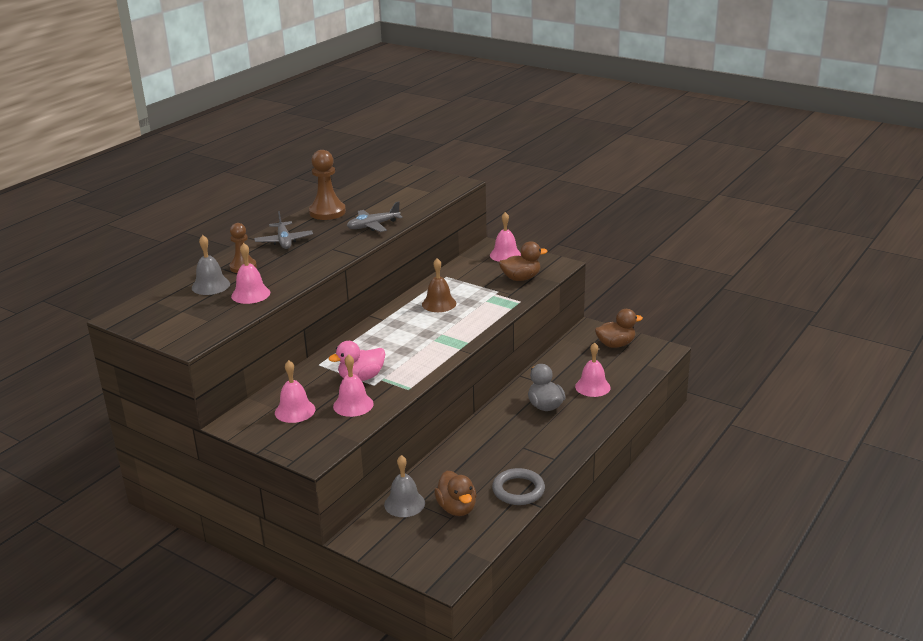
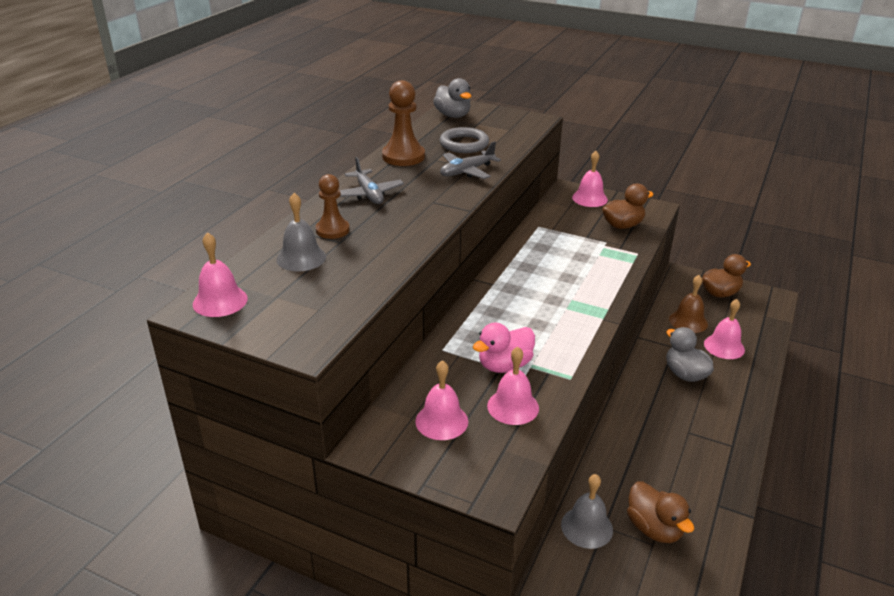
camera: 10 degrees left, 5 degrees up
(250, 294) = (359, 268): pink bell -> pink bell (220, 301)
(388, 178) = (453, 115): none -> grey duck
(439, 303) = (548, 260): brown bell -> brown bell (688, 321)
(518, 490) = (714, 494): grey ring -> grey ring (464, 144)

